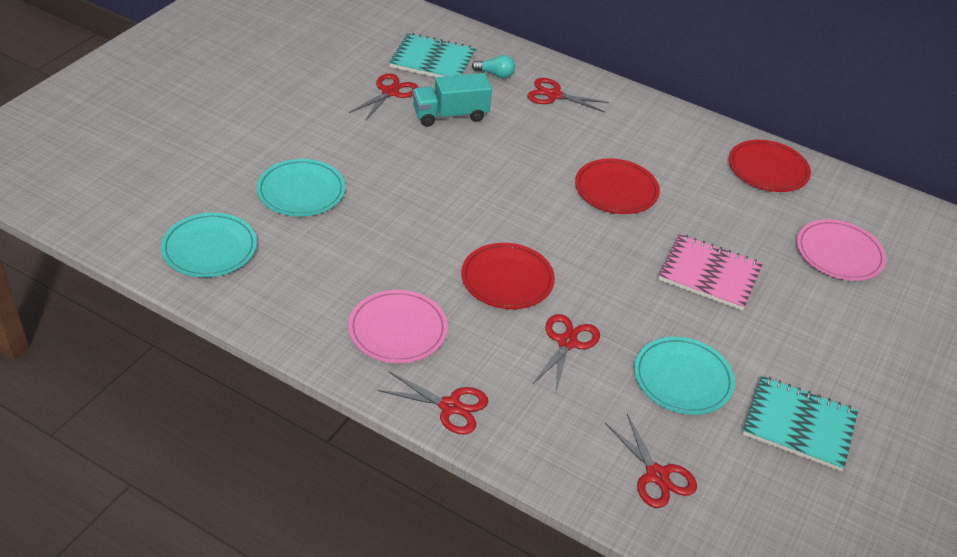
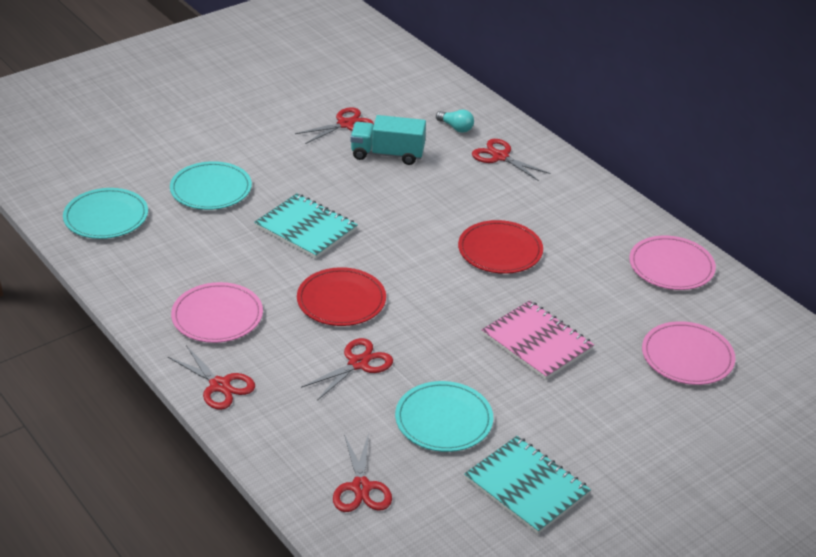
camera: 25 degrees right, 5 degrees down
(432, 60) = (404, 104): turquoise notebook -> turquoise notebook (306, 228)
(768, 169) = (671, 266): red plate -> pink plate

